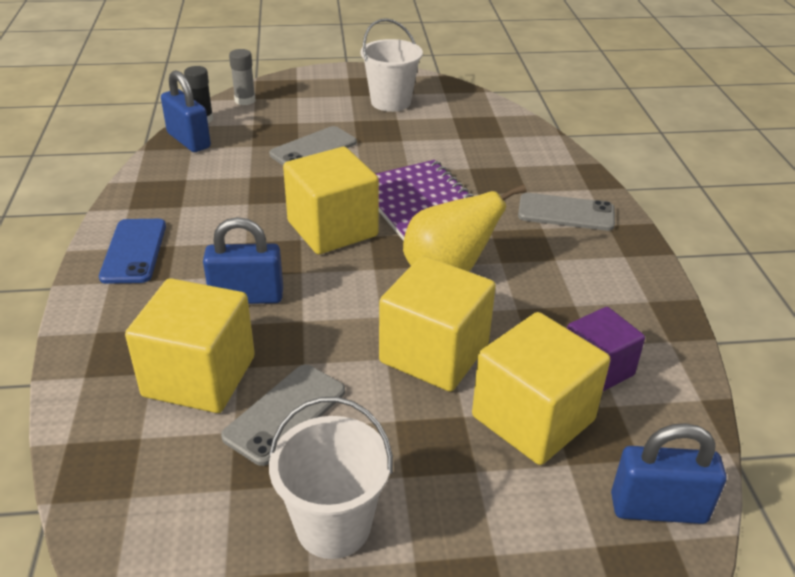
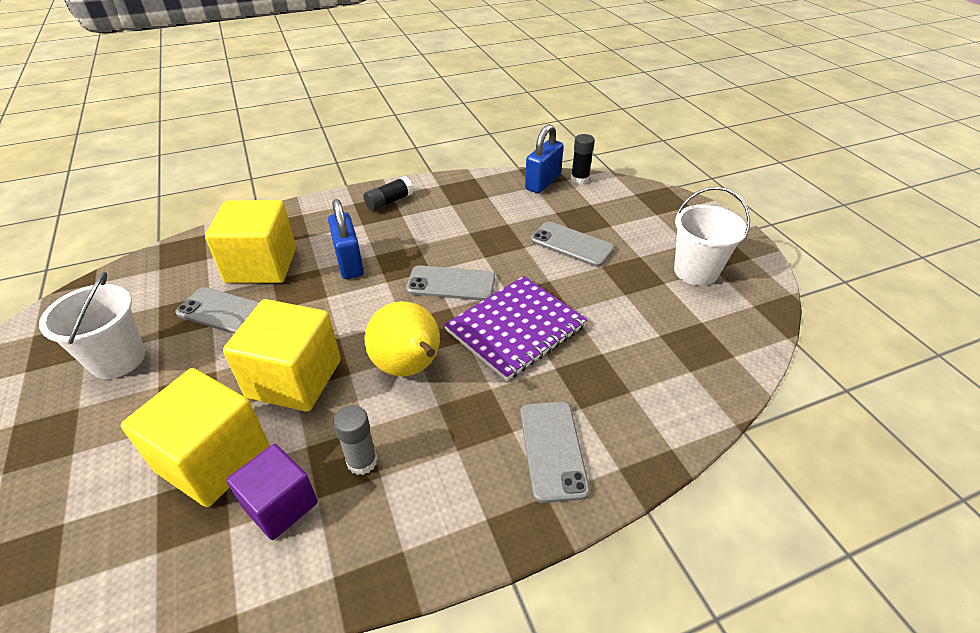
camera: 75 degrees right, 5 degrees up
(134, 251) = (389, 202): blue phone -> black glue stick
(245, 100) = (626, 190): grey glue stick -> grey glue stick (362, 461)
(332, 229) = (451, 284): yellow cube -> grey phone
(658, 508) = (92, 571): blue padlock -> none

